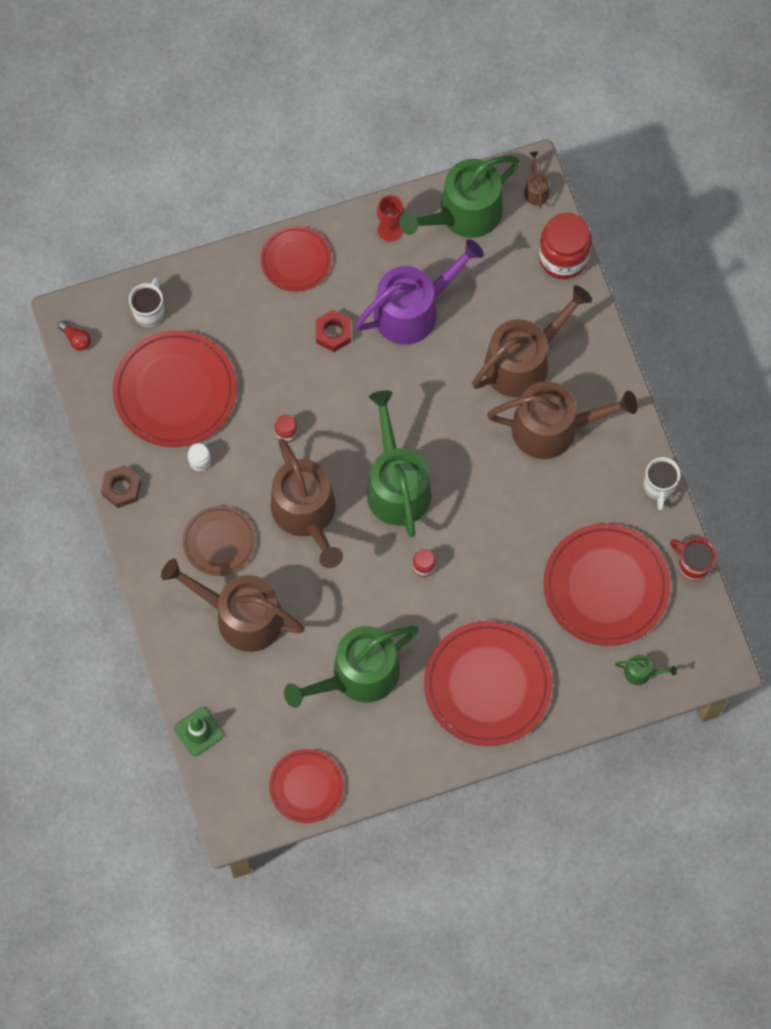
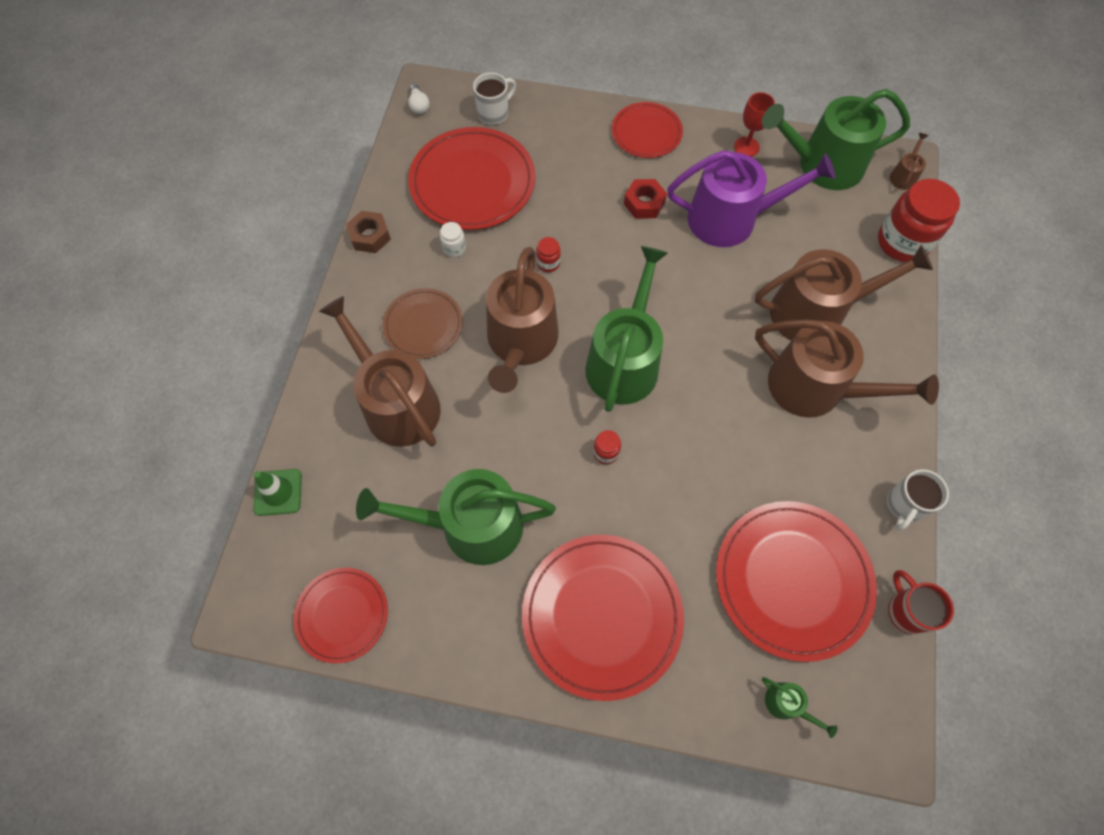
camera: 30 degrees right, 5 degrees down
(76, 339) = (419, 105): red light bulb -> white light bulb

